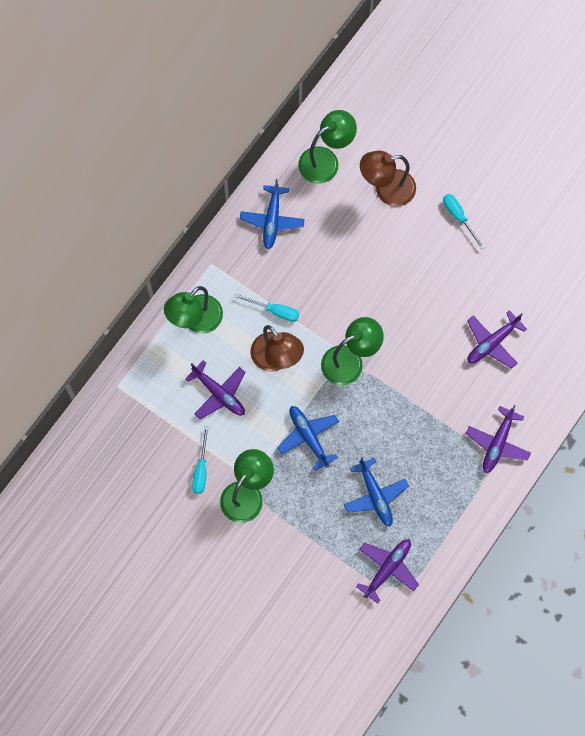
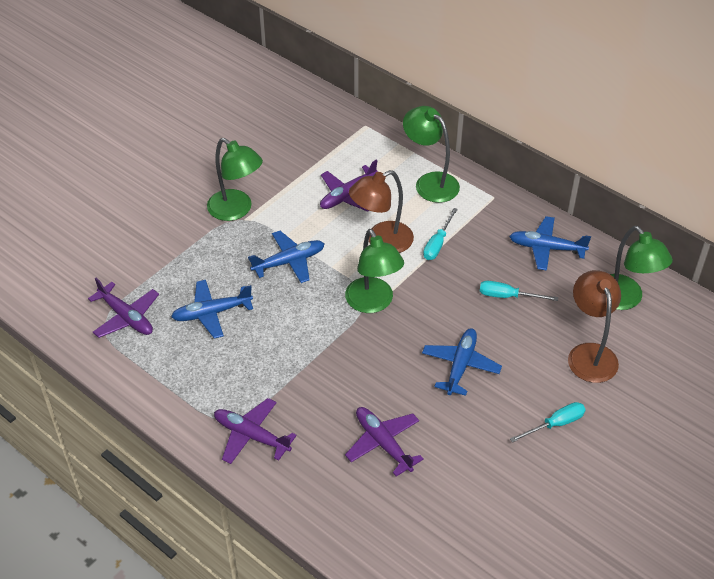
camera: 95 degrees right, 25 degrees down
(201, 469) = (269, 178): turquoise screwdriver -> turquoise screwdriver (508, 296)
(410, 288) = (460, 365): none -> blue plane

